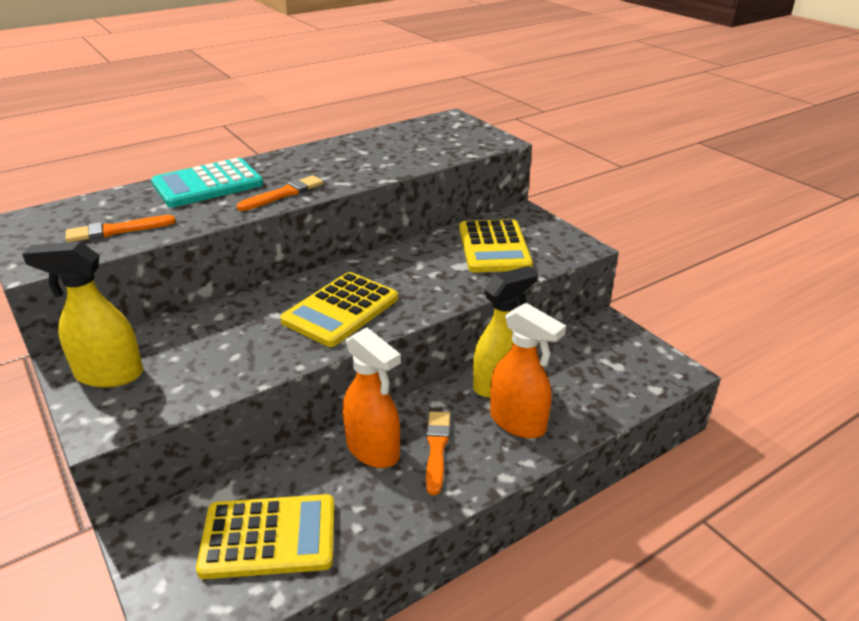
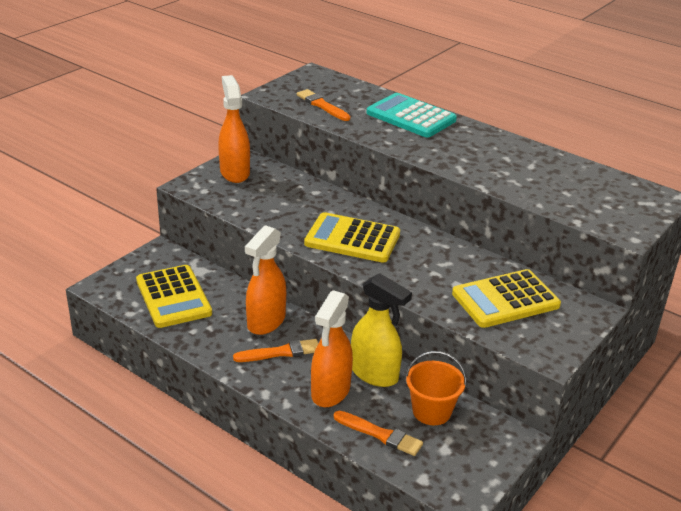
camera: 70 degrees right, 0 degrees up
(108, 374) = (234, 172): yellow spray bottle -> orange spray bottle
(283, 194) = (419, 149): orange brush -> orange brush (380, 434)
(565, 360) = (431, 411): none -> orange bucket

